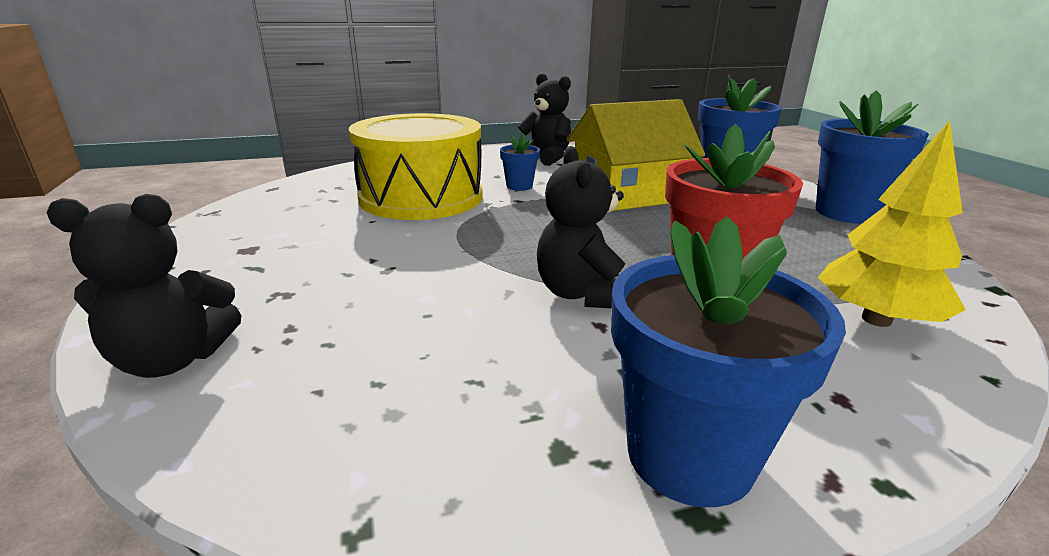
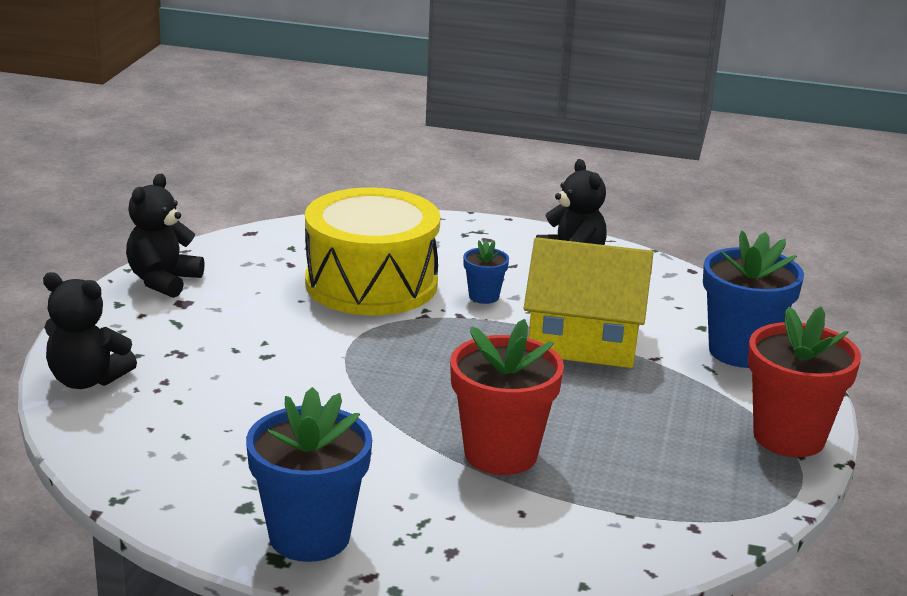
camera: 30 degrees right, 0 degrees up
(582, 294) = (385, 426): black teddy bear -> black teddy bear (163, 281)
(847, 213) = (789, 437): blue flower pot -> red flower pot
(876, 319) = (584, 525): yellow tree -> none

